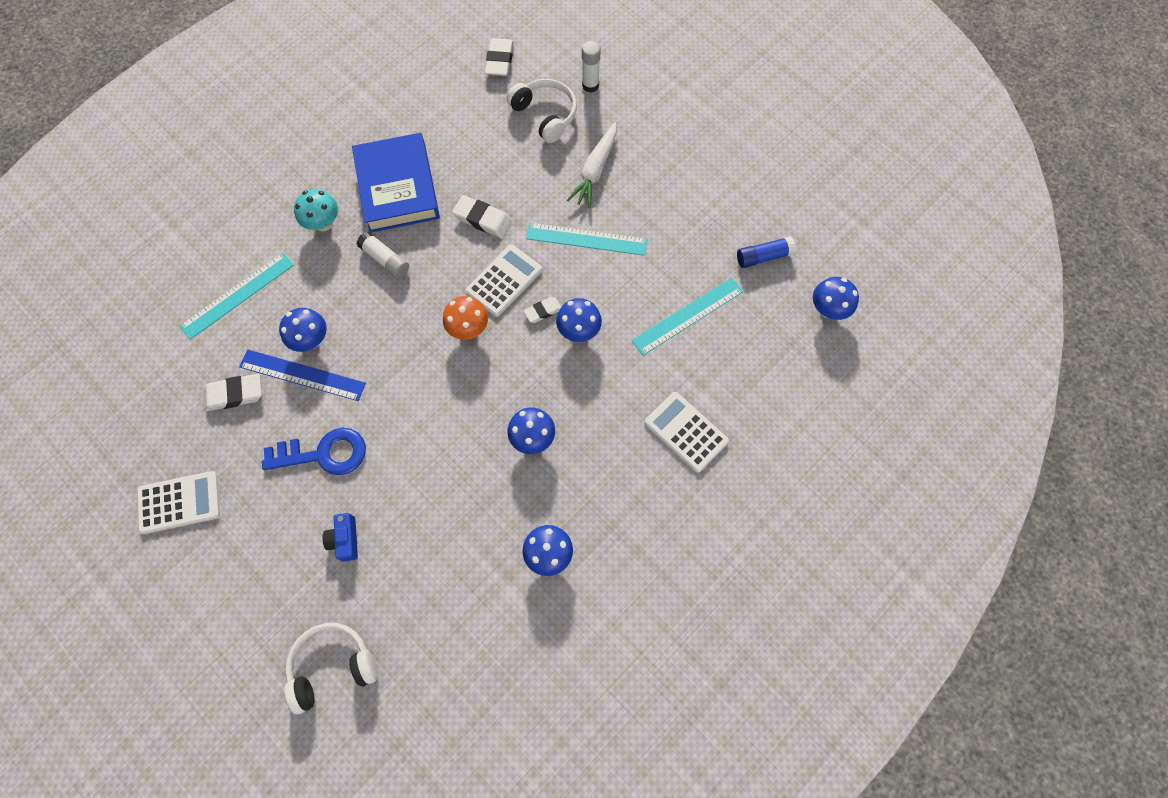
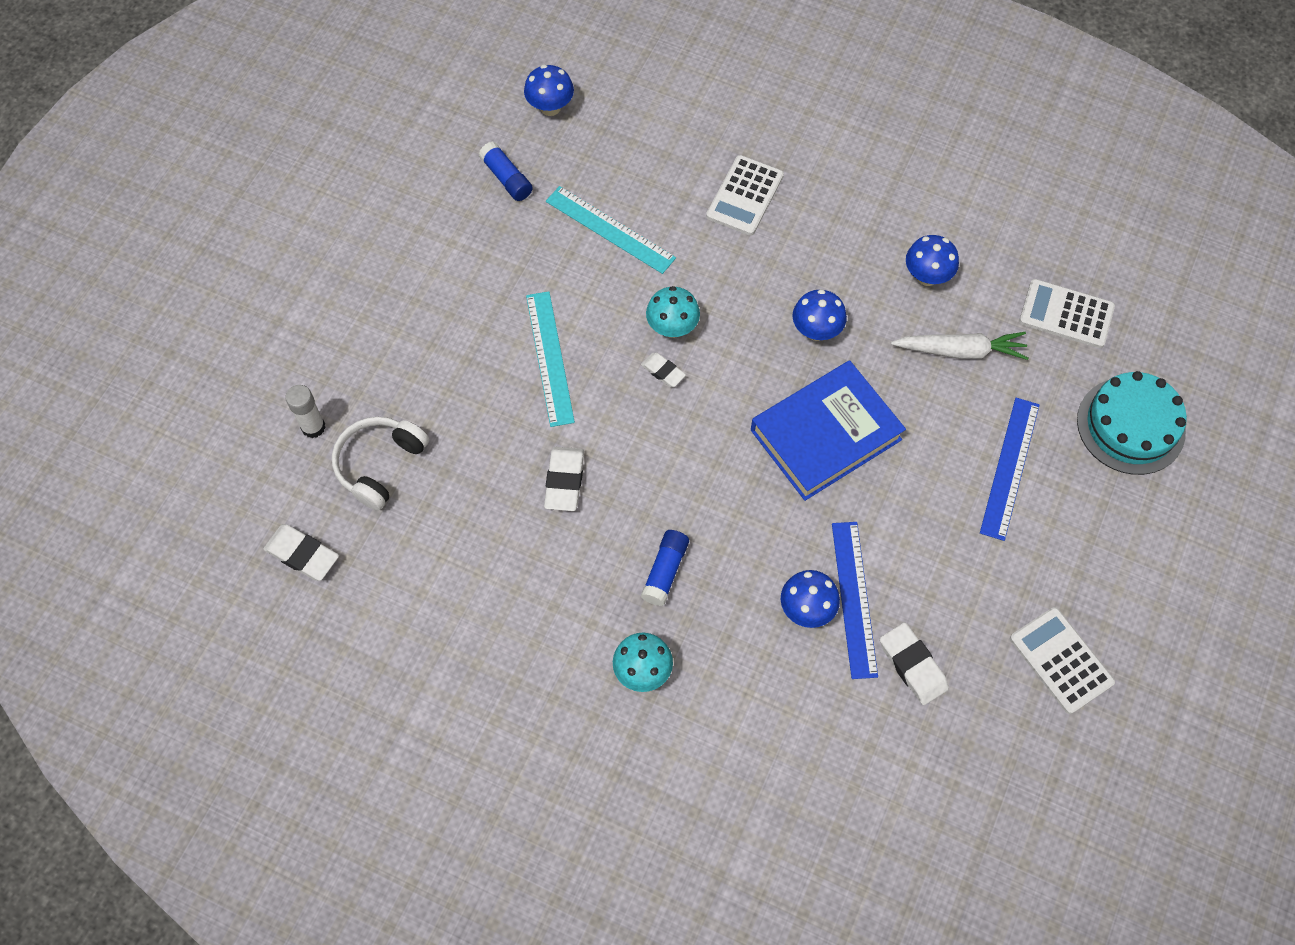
camera: 110 degrees left, 5 degrees down
(238, 295) = (786, 730): turquoise ruler -> none
(324, 453) = (932, 530): blue key -> none
(332, 665) = (1131, 425): white headphones -> turquoise cake
(345, 539) = (1009, 468): blue camera -> blue ruler
(385, 259) = (665, 571): white glue stick -> blue glue stick
(398, 188) = (555, 601): blue book -> blue book (825, 435)
(468, 328) = (717, 441): orange mushroom -> none
(500, 60) = (302, 554): white eraser -> white eraser turned 45 degrees clockwise
(504, 281) = (640, 426): white calculator -> white calculator (1066, 314)
(579, 331) = (672, 328): blue mushroom -> turquoise mushroom
(595, 170) = (447, 379): white carrot -> white carrot (960, 351)

